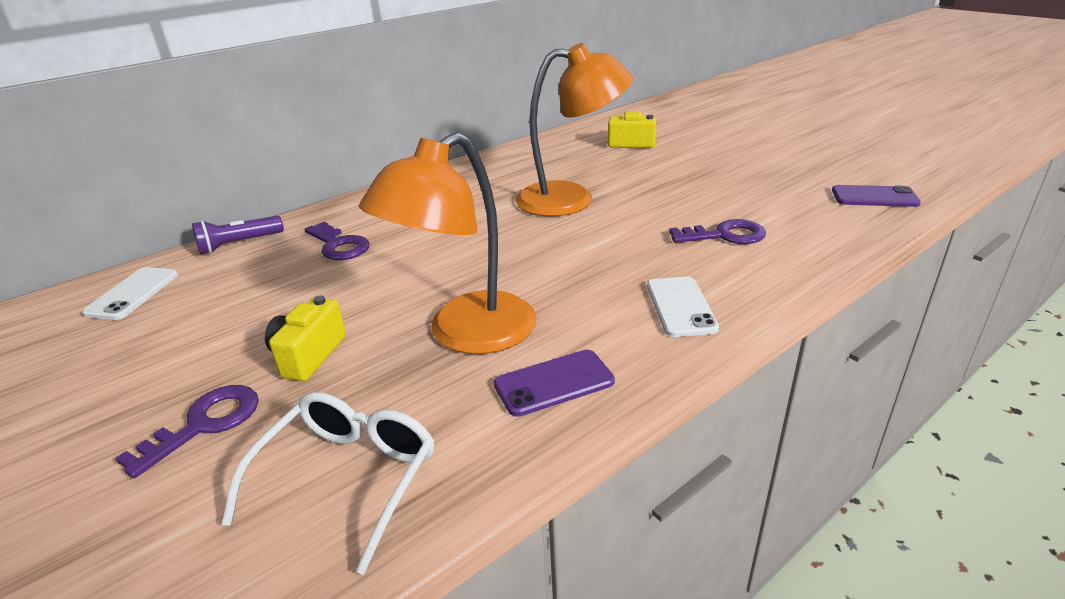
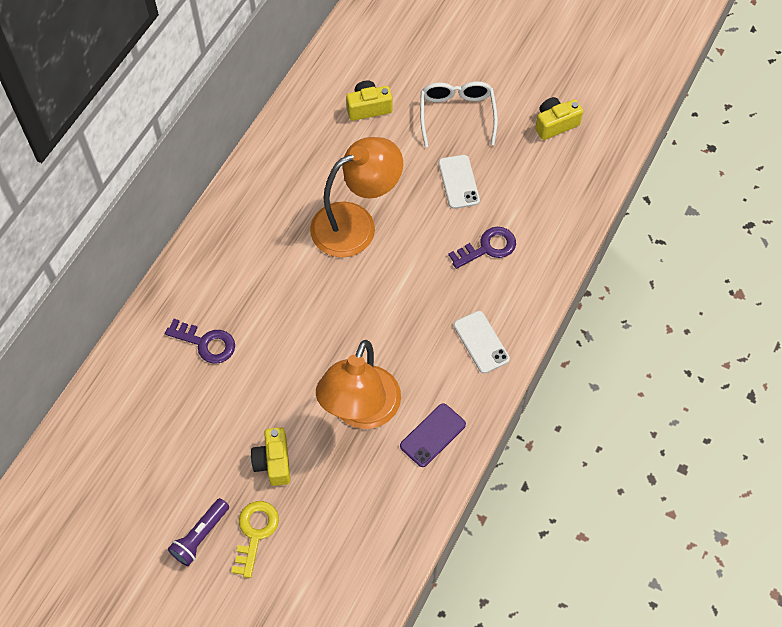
camera: 25 degrees left, 30 degrees up
(133, 294) = (92, 447): white phone -> white phone (458, 182)
(205, 424) = (255, 532): purple key -> yellow key
(239, 244) = (121, 365): purple flashlight -> purple flashlight (200, 536)
(347, 479) = (361, 537): white glasses -> white glasses (457, 115)
(842, 172) = (555, 124): none -> yellow camera
(874, 197) = (582, 161): purple phone -> none

